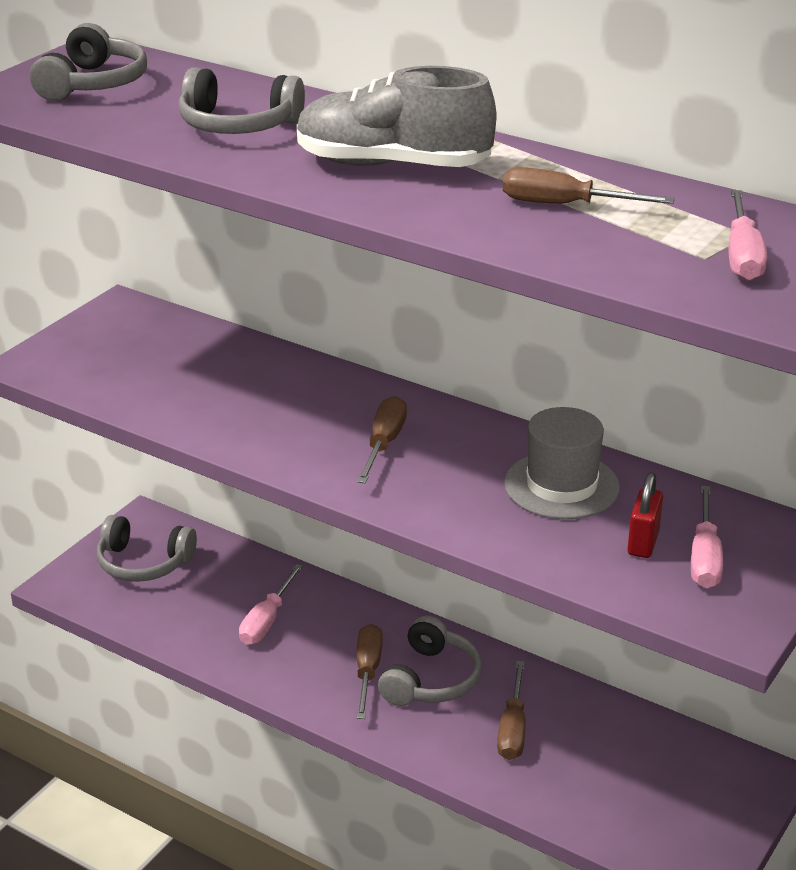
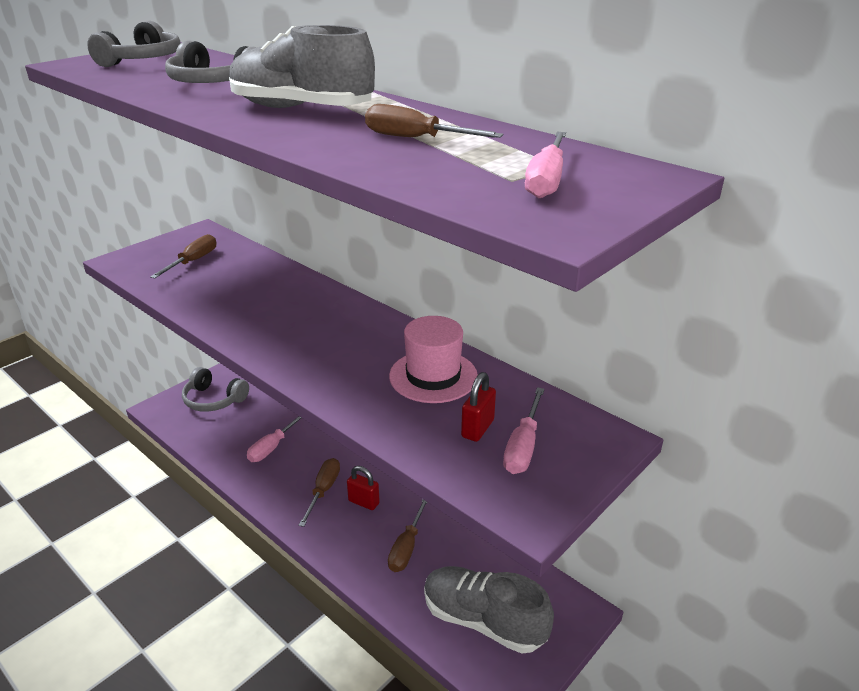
camera: 10 degrees right, 0 degrees up
(384, 444) = (318, 333): brown screwdriver -> brown screwdriver (193, 261)
(431, 679) = (364, 502): grey headphones -> red padlock
(561, 485) = (433, 376): grey hat -> pink hat
(643, 802) = (483, 621): none -> grey shoe

